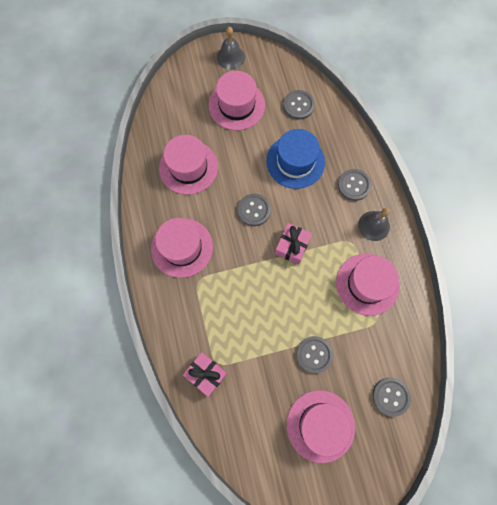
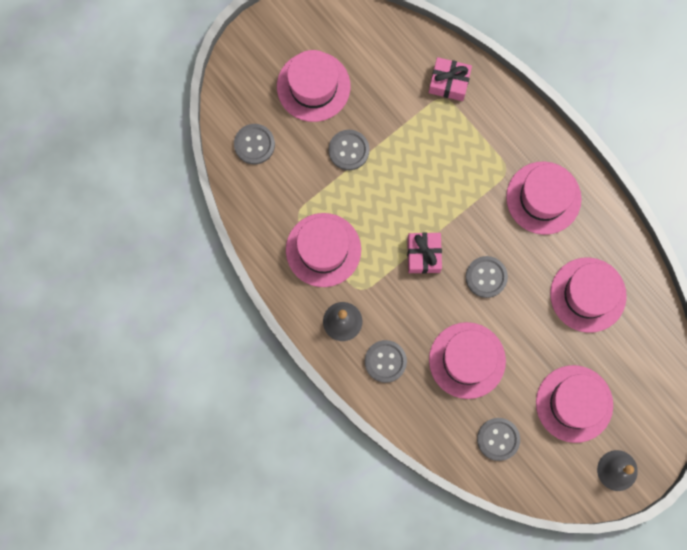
camera: 155 degrees right, 5 degrees up
(295, 161) = (467, 360): blue hat -> pink hat

